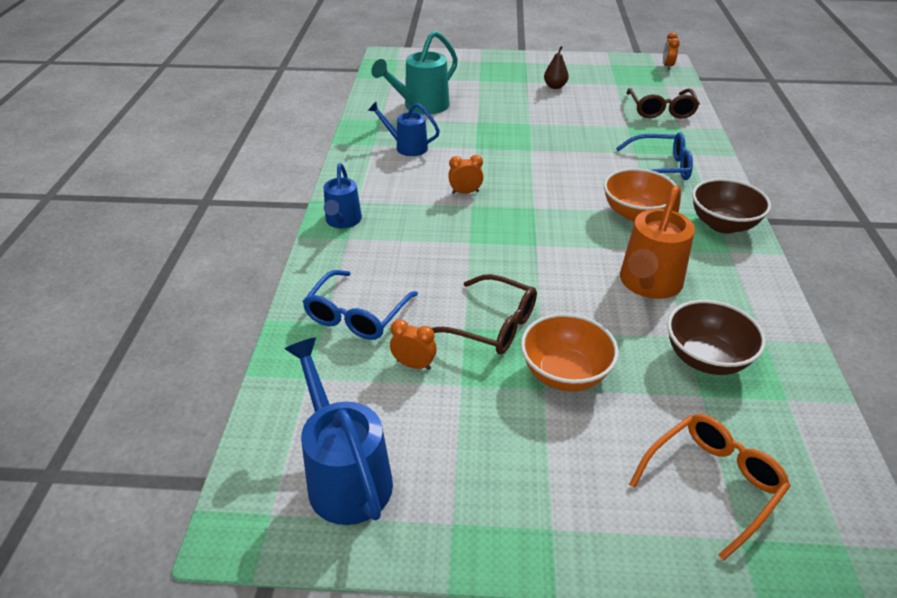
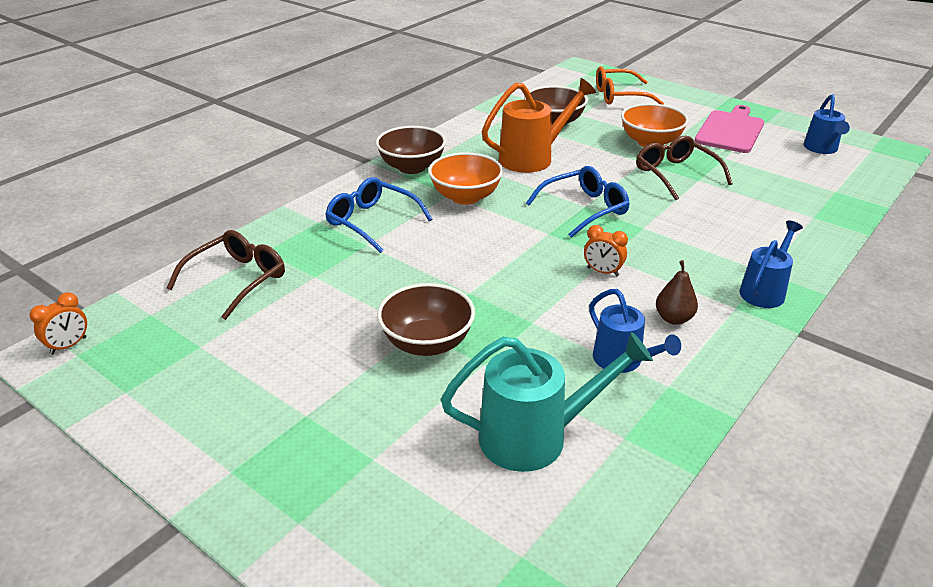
camera: 145 degrees left, 5 degrees down
(345, 474) = (821, 149): blue watering can -> blue watering can, size x0.64
(356, 315) = (783, 212): blue glasses -> blue glasses (585, 209)
(414, 365) = (751, 174): orange clock -> none
(490, 461) = (730, 130): none -> pink cutting board
(516, 120) = (427, 343): none -> brown bowl
(555, 86) = (285, 382): brown pear -> brown pear (673, 318)

